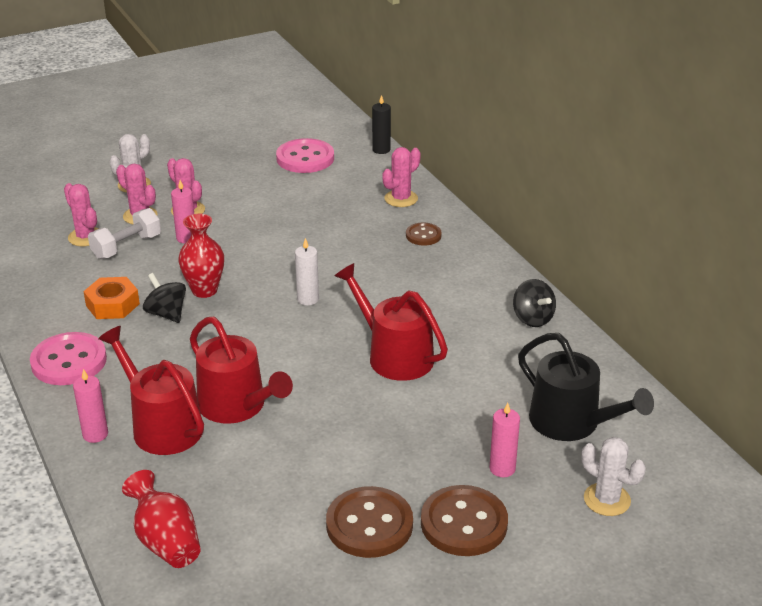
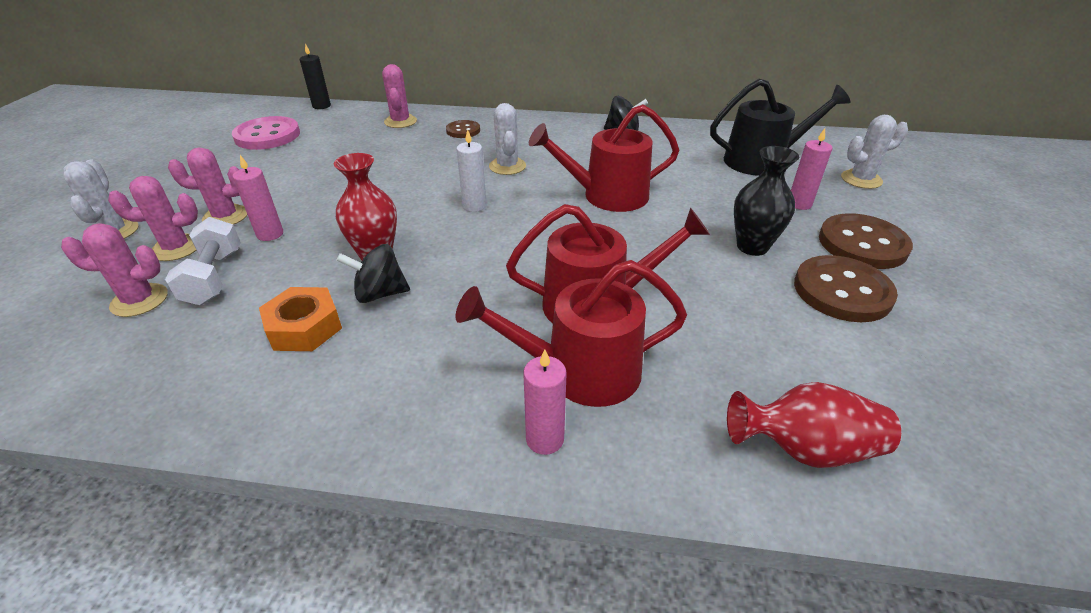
camera: 55 degrees left, 5 degrees up
(69, 361) = (365, 409): pink button -> none
(386, 286) = (507, 166): none -> white cactus
(392, 459) = (752, 246): none -> black vase

